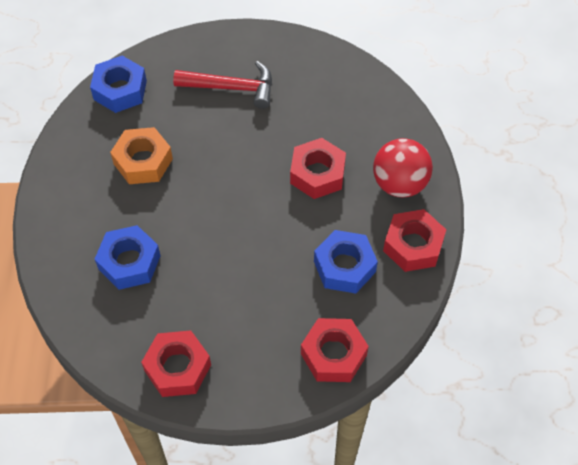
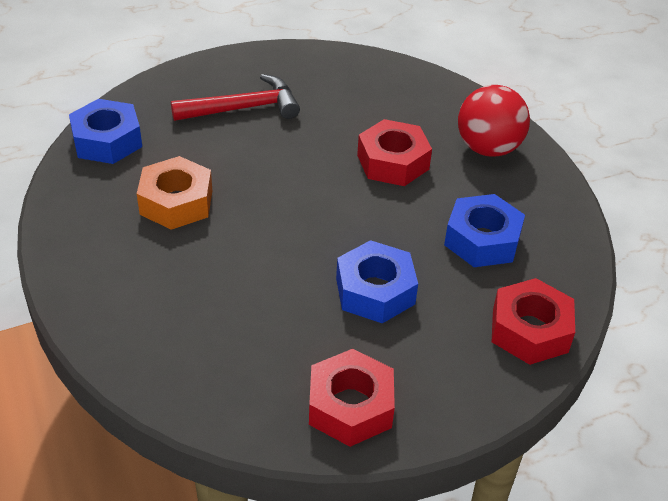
camera: 25 degrees left, 15 degrees down
(129, 262) = (218, 310): blue nut -> blue nut (375, 291)
(413, 245) = (542, 199): red nut -> none

